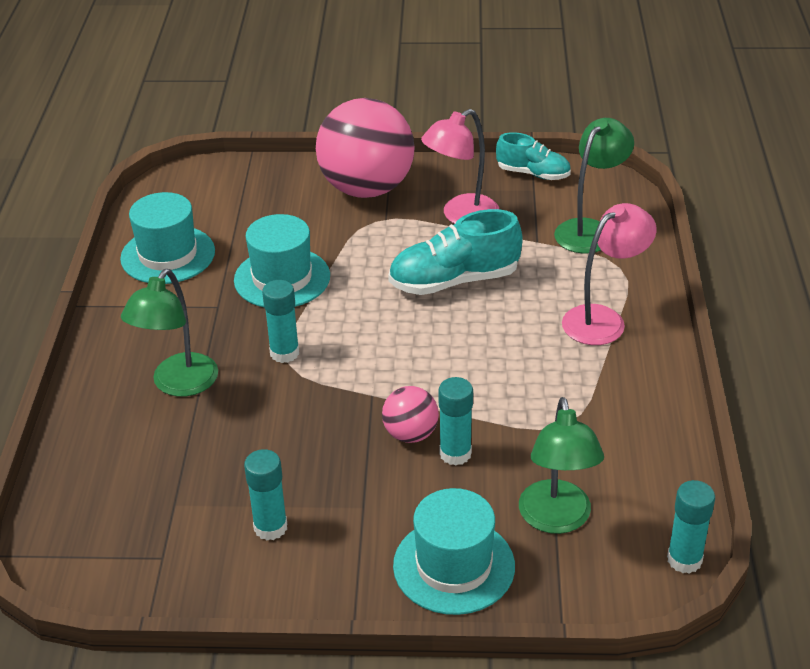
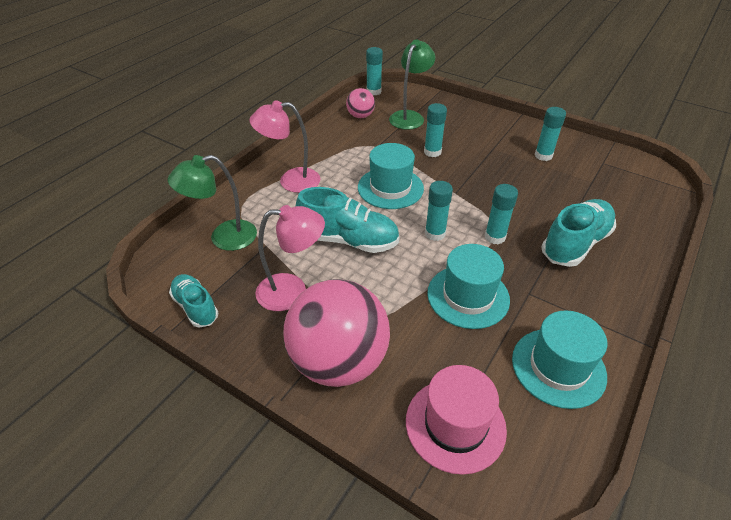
camera: 150 degrees left, 5 degrees up
(178, 384) = (575, 244): green lamp -> turquoise shoe
(242, 190) = (455, 424): none -> pink hat
(360, 328) = (435, 233): none -> turquoise glue stick
(410, 434) = (448, 167): pink ball -> pink ball (360, 116)
(454, 566) = (466, 118): turquoise hat -> turquoise hat (390, 188)

